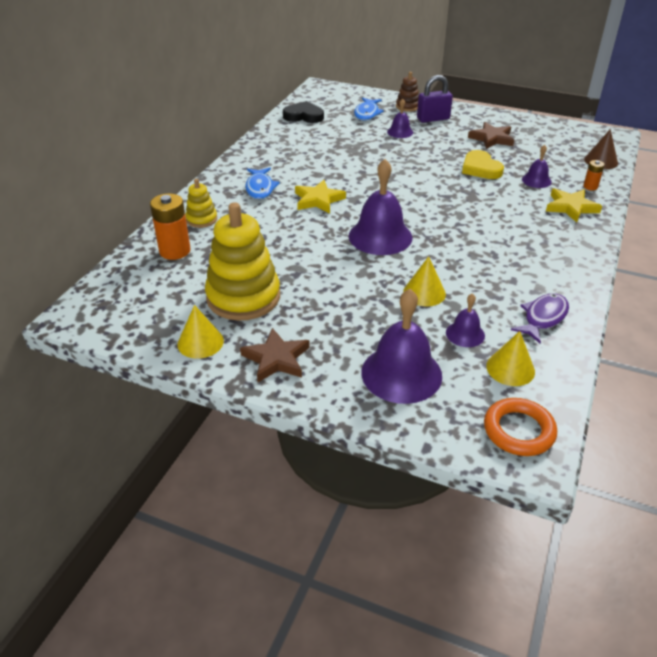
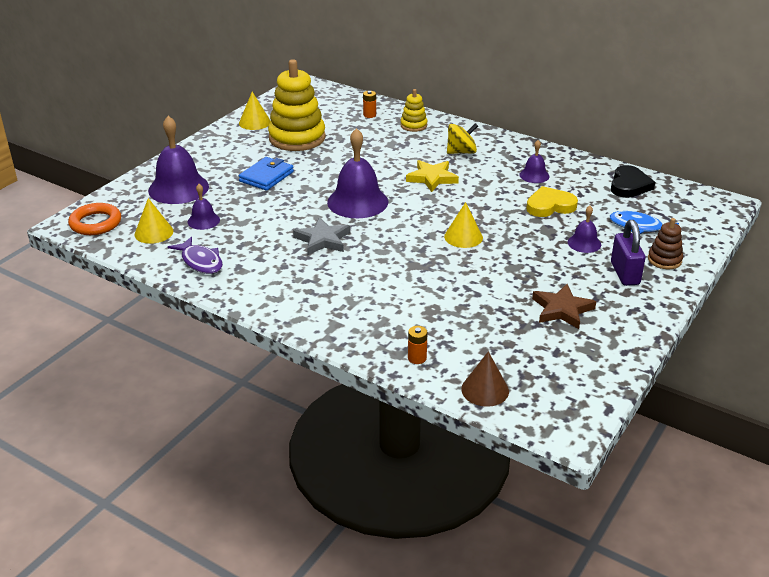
camera: 100 degrees right, 5 degrees down
(175, 251) = (369, 115): orange battery -> orange battery, size x0.52
(260, 188) = (461, 152): blue fish -> yellow spinning top
(276, 359) = (222, 146): brown star -> none
(348, 305) = (266, 176): none -> blue wallet
(424, 293) = (264, 211): yellow cone -> yellow cone (463, 237)
(459, 247) = (322, 240): none -> grey star
(480, 168) = (480, 284): yellow heart -> yellow heart (550, 206)
(536, 180) = (442, 319): purple bell -> purple bell (534, 175)
(571, 207) = (373, 328): yellow star -> none

